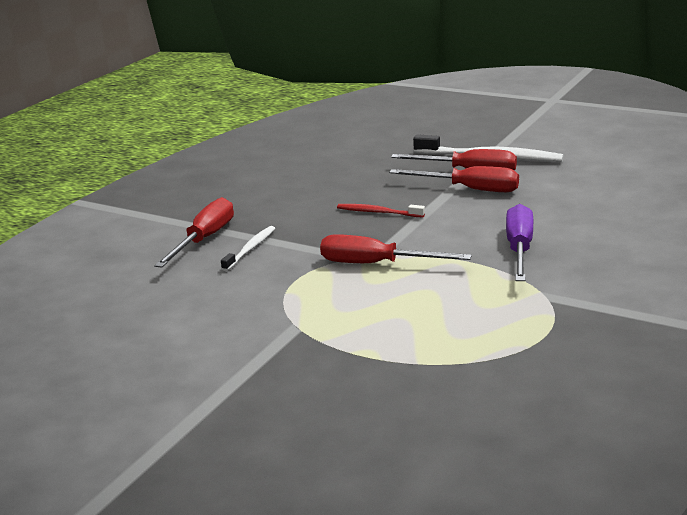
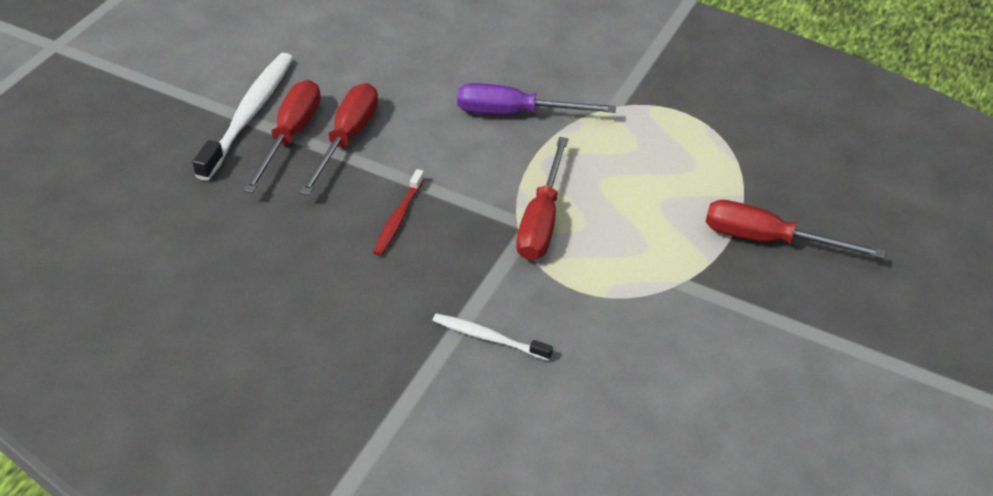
camera: 95 degrees left, 20 degrees up
(204, 239) = (453, 391): red screwdriver -> red screwdriver (768, 240)

